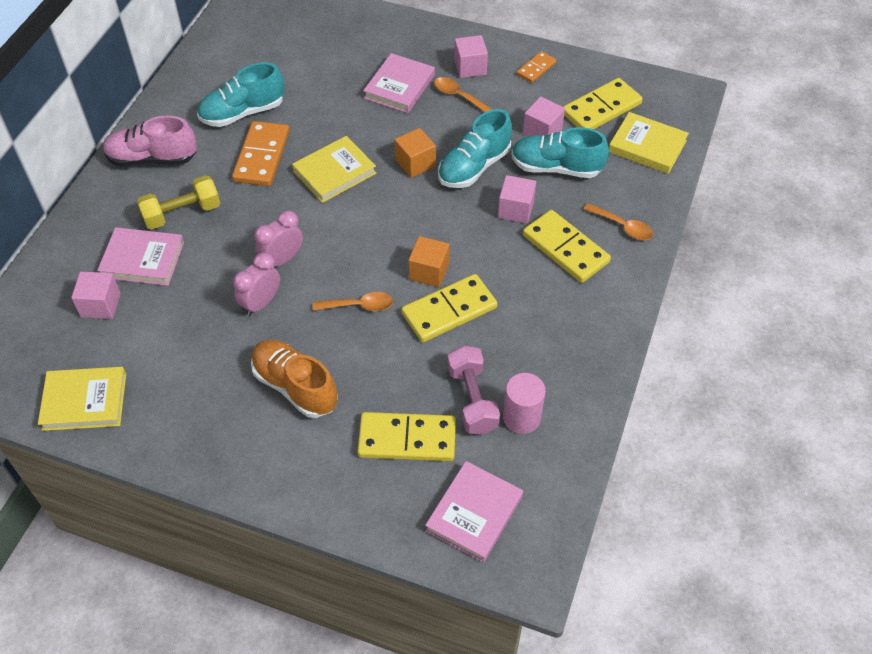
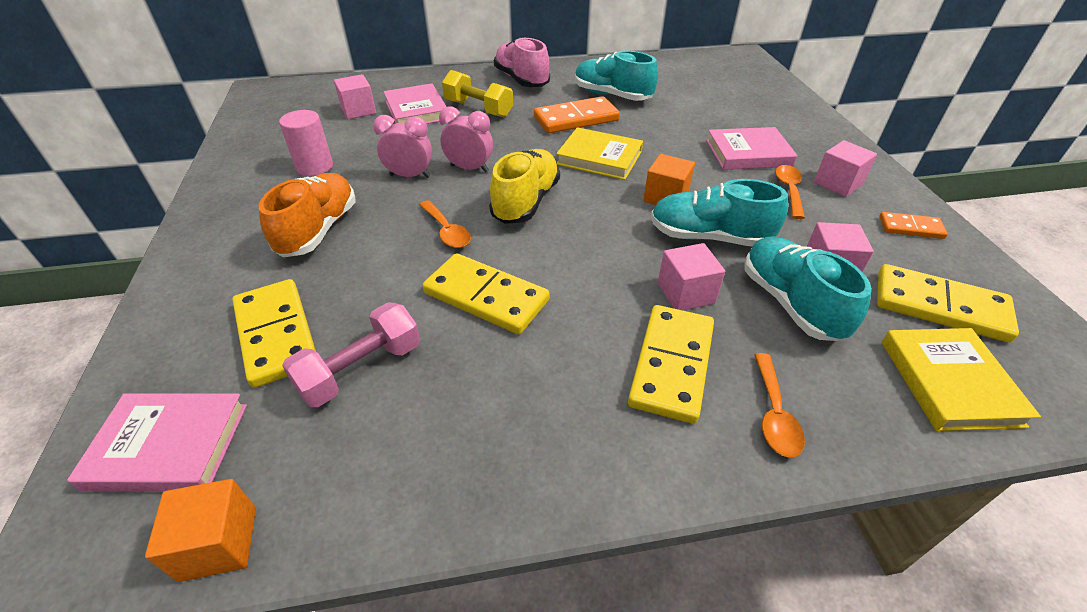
camera: 60 degrees right, 10 degrees down
(84, 401) = (256, 137): yellow book -> none
(358, 244) = (526, 201): none -> yellow shoe
(429, 271) = (530, 260): orange cube -> orange cube (219, 543)
(521, 417) = (351, 434): pink cylinder -> pink cylinder (314, 167)

